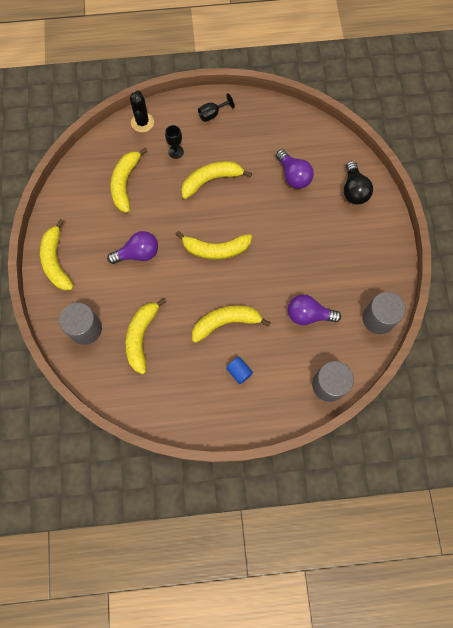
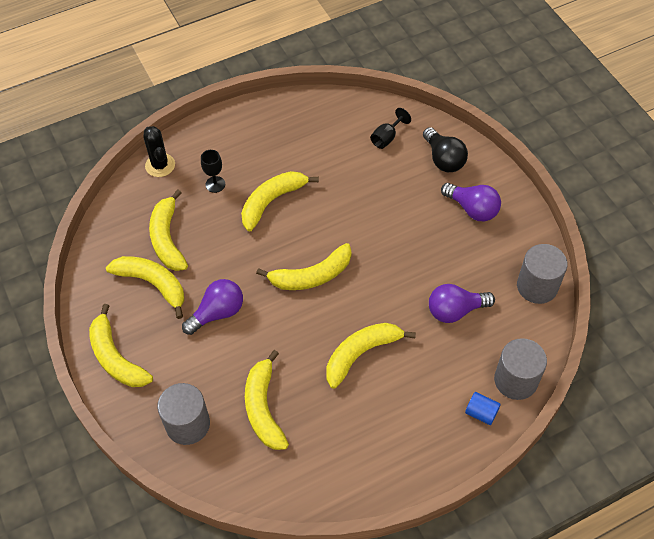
camera: 20 degrees left, 15 degrees down
(102, 215) = (153, 284): none -> yellow banana
(212, 114) = (241, 130): black goblet -> black goblet (387, 137)
(239, 372) = (402, 405): blue cylinder -> blue cylinder (481, 413)
(293, 176) = (367, 166): purple light bulb -> purple light bulb (472, 209)

